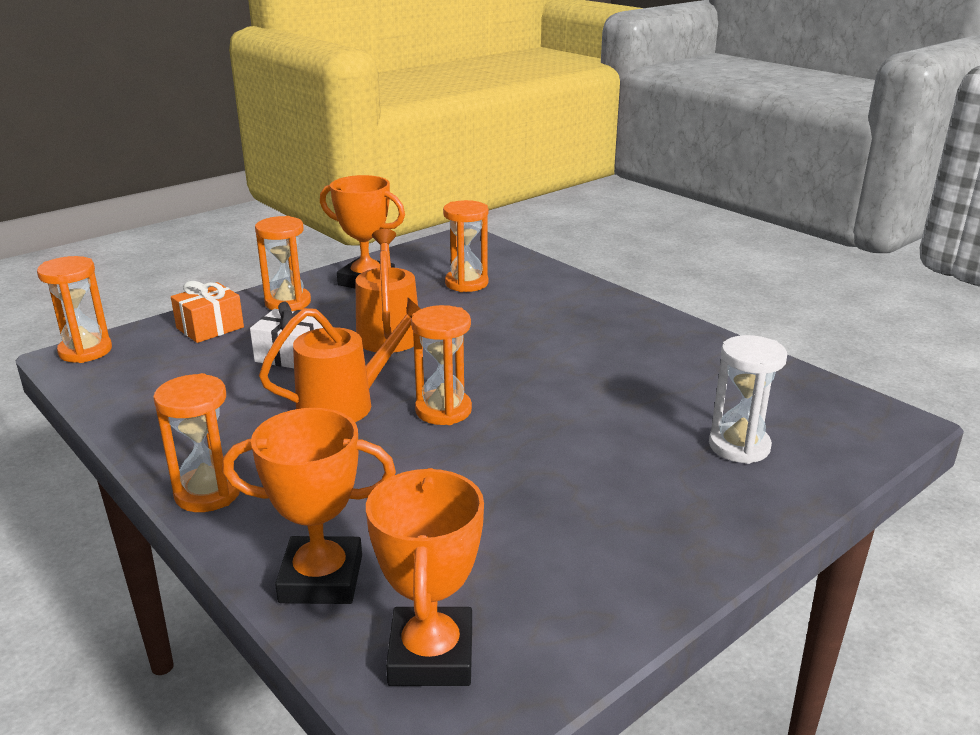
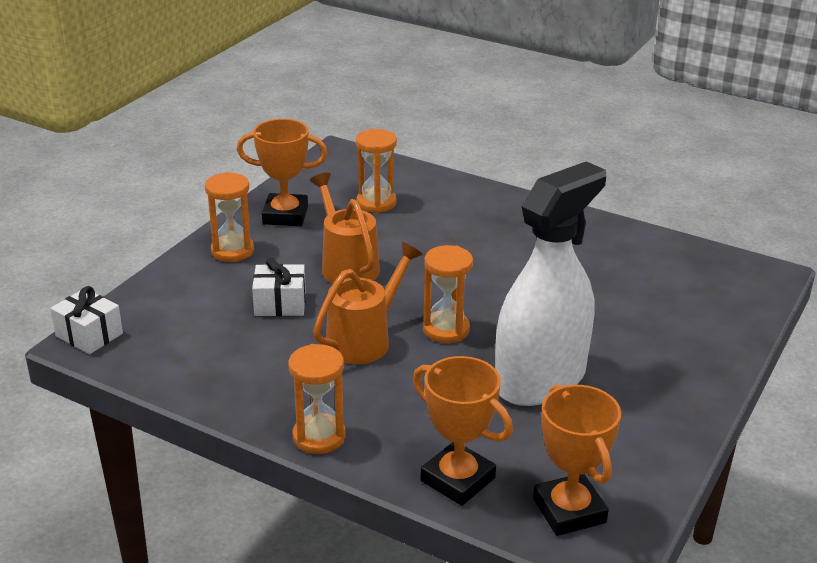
camera: 20 degrees left, 5 degrees up
(85, 351) = (89, 335): orange hourglass -> white gift
(210, 328) = (183, 290): orange gift -> none
(321, 579) = (457, 479): orange trophy -> orange trophy turned 60 degrees clockwise
(513, 484) = (540, 379): none -> white spray bottle
(739, 446) = (677, 315): white hourglass -> none

